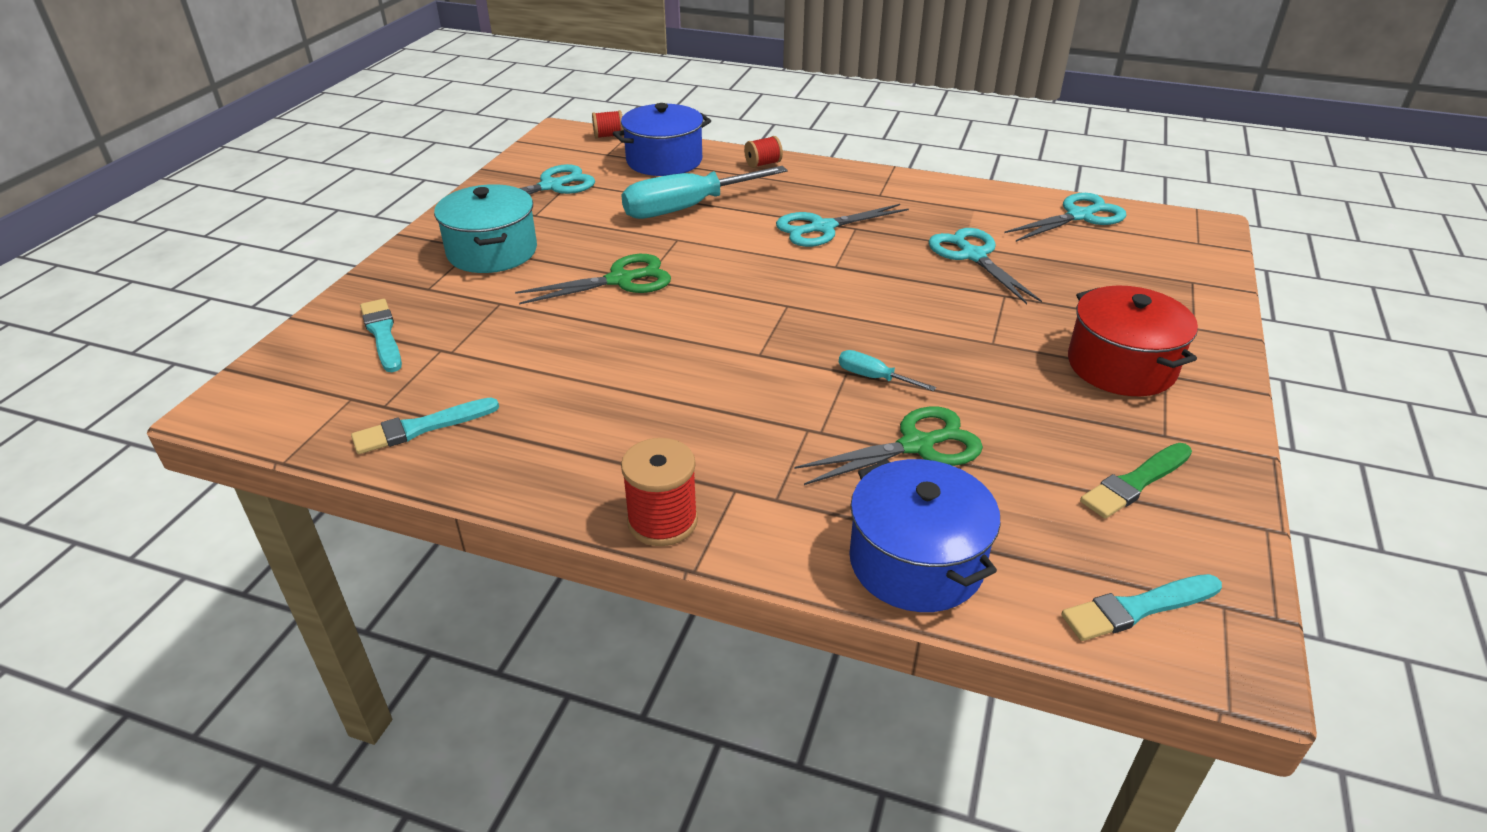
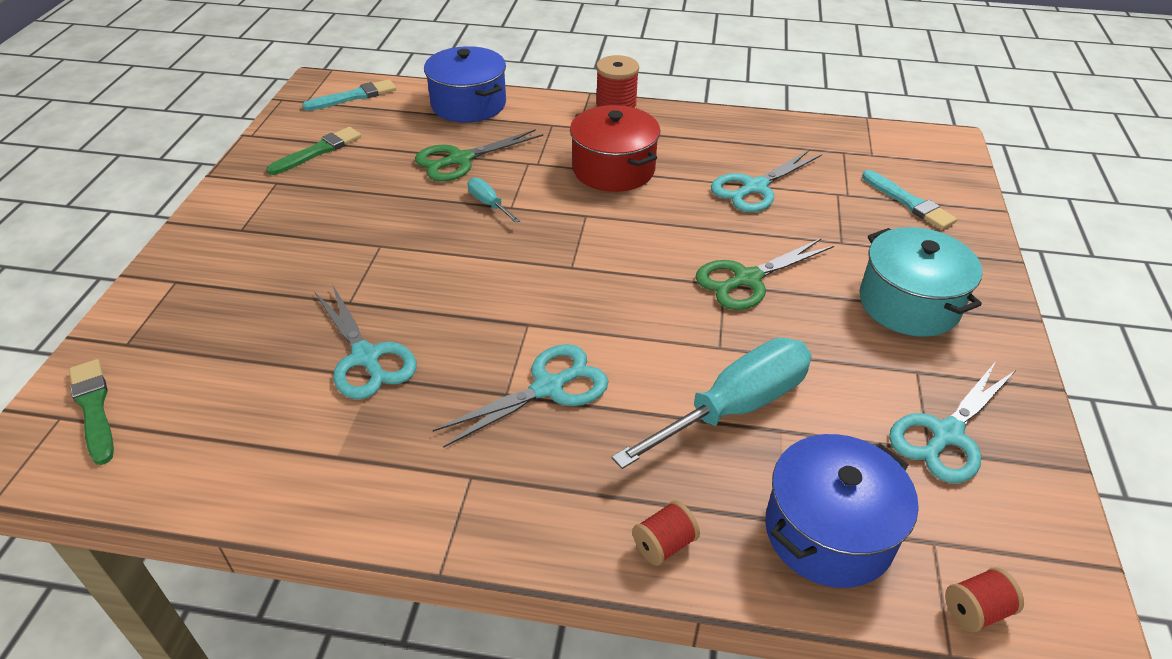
camera: 170 degrees right, 5 degrees up
(421, 428) = (802, 141): turquoise brush -> none
(873, 377) = (489, 204): turquoise screwdriver -> turquoise screwdriver turned 150 degrees counterclockwise
(1079, 216) = (189, 457): turquoise scissors -> turquoise scissors (755, 188)
(1121, 366) = (274, 233): red pot -> red pot (613, 169)
(1176, 244) = (93, 408): none -> green brush

